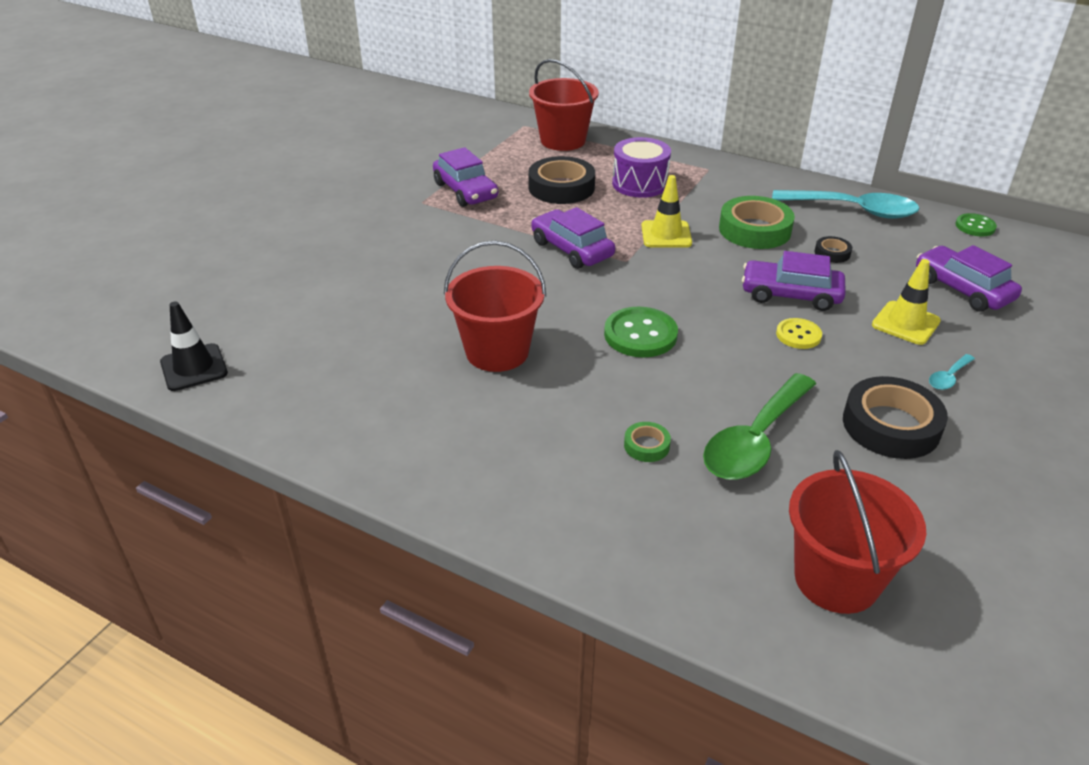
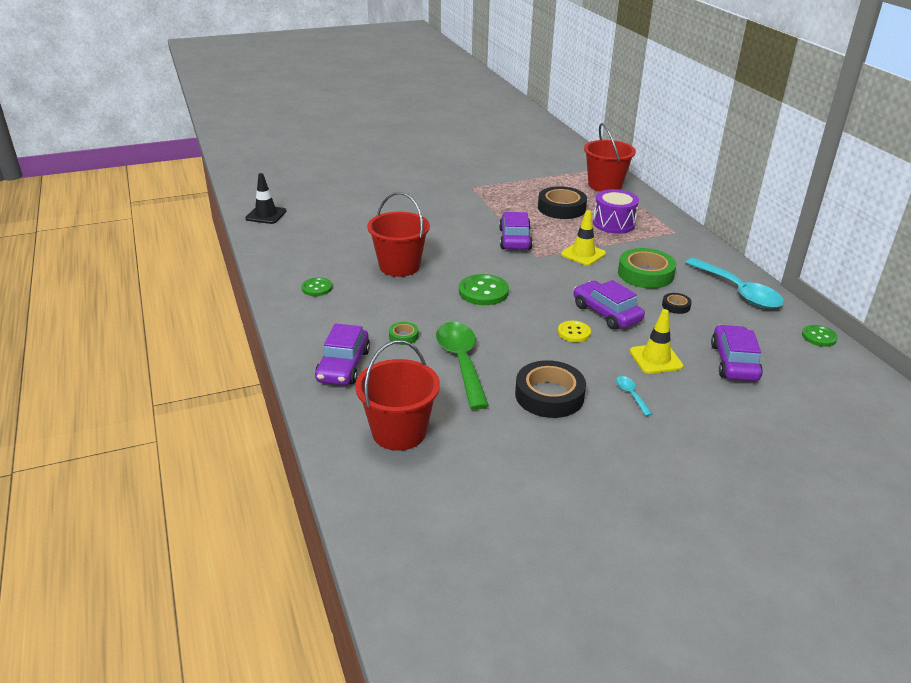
camera: 40 degrees right, 5 degrees down
(440, 441) = (317, 288): none -> green button
(465, 191) = (503, 190): purple car -> purple car (343, 366)
(755, 440) = (461, 362): green spoon -> green spoon turned 90 degrees clockwise
(948, 377) = (631, 395): turquoise spoon -> turquoise spoon turned 75 degrees clockwise

